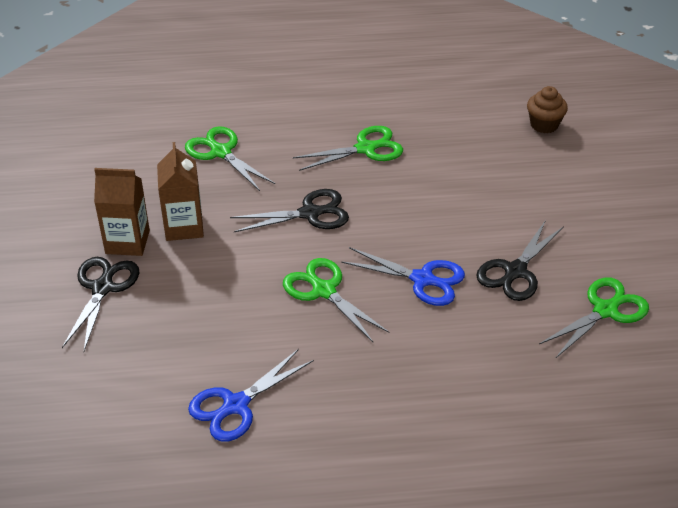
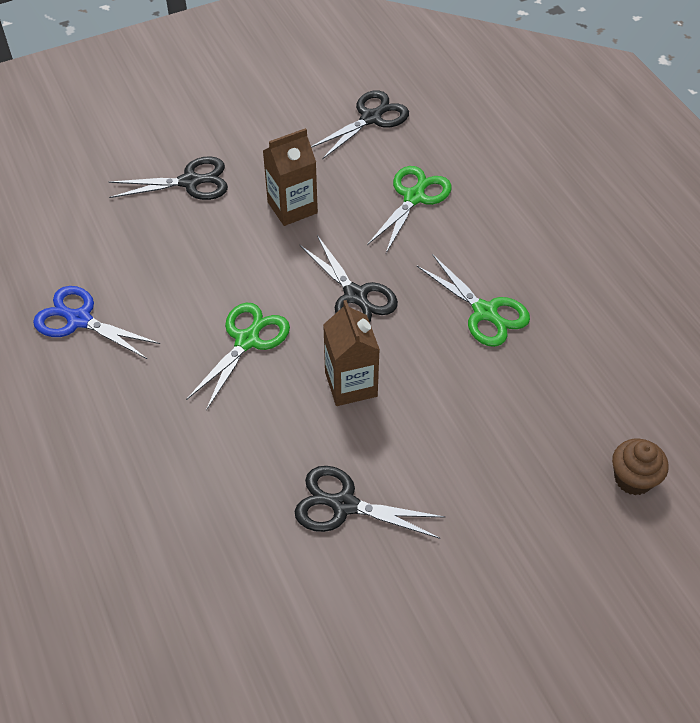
camera: 70 degrees right, 10 degrees up
(107, 151) = (371, 118): none -> black scissors
(127, 242) = (255, 176): brown carton -> brown carton (351, 384)
(423, 279) = (296, 420): blue scissors -> none
(605, 310) = (316, 613): green scissors -> none

